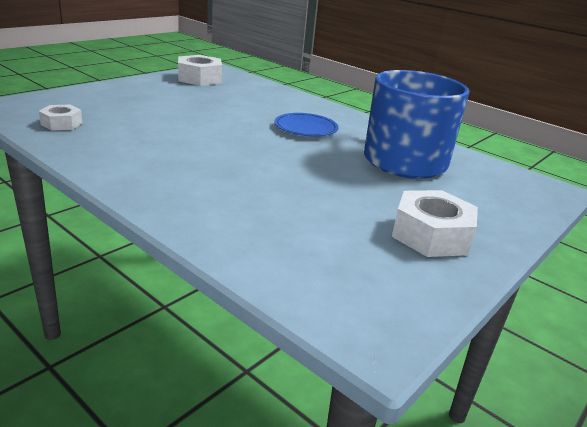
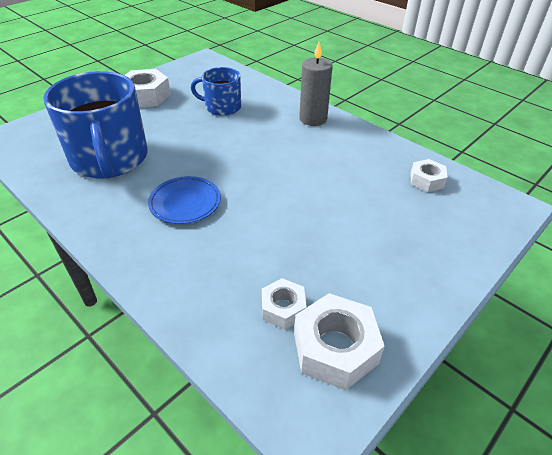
camera: 175 degrees left, 15 degrees up
(154, 185) = (313, 119): none -> grey candle
(226, 88) = (283, 308): none -> white nut
(295, 210) = (222, 107): none -> blue mug

